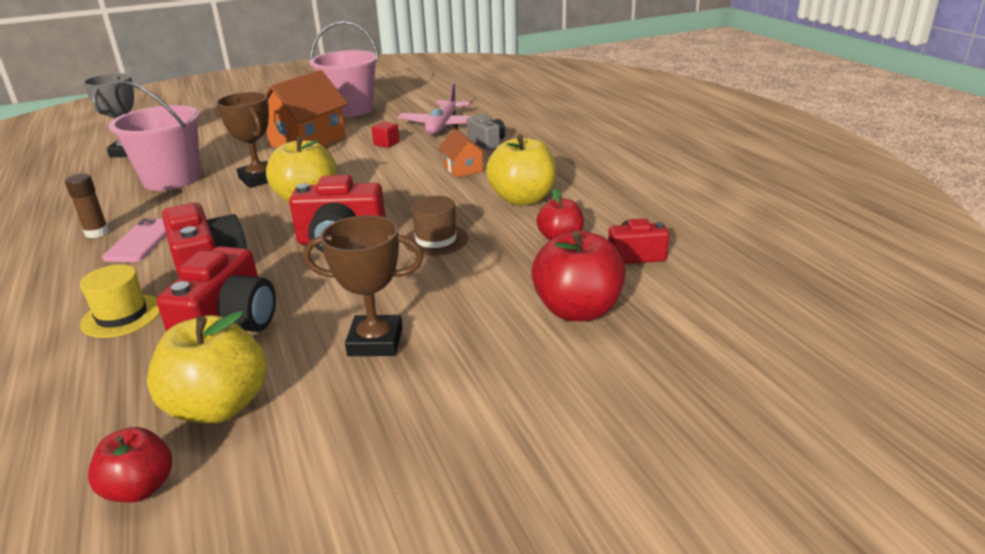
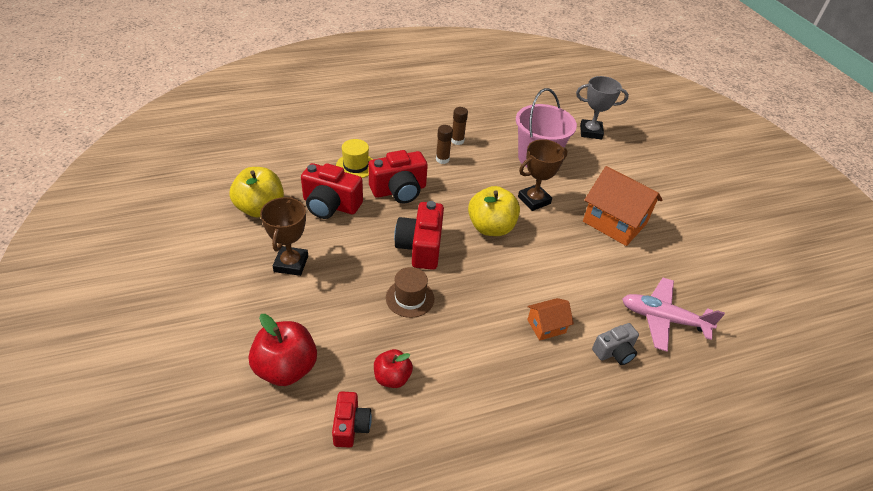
camera: 90 degrees right, 15 degrees up
(140, 488) = (217, 192): red apple -> none
(141, 241) = (442, 159): pink phone -> brown glue stick
(351, 109) = (706, 249): pink bucket -> none
(386, 144) = (610, 274): red cube -> none
(522, 199) = (473, 362): yellow apple -> none

